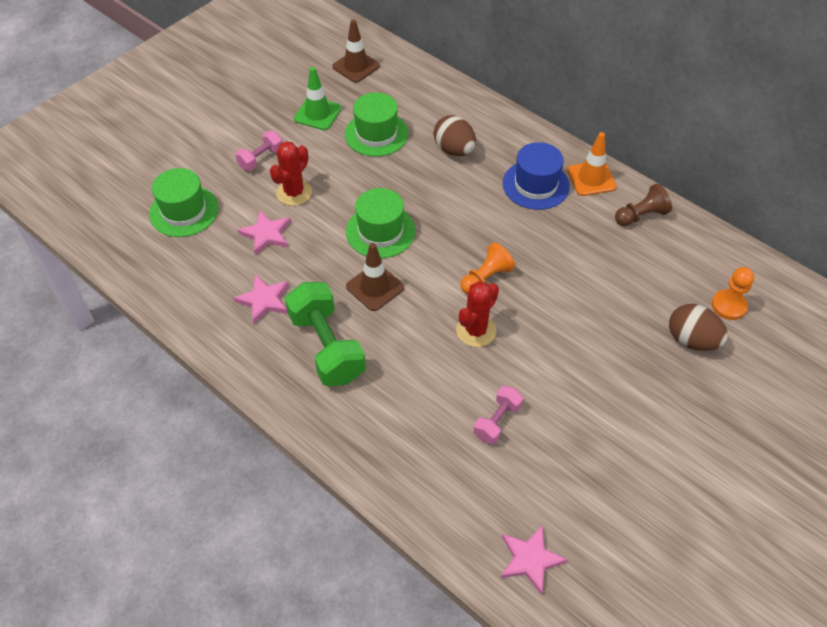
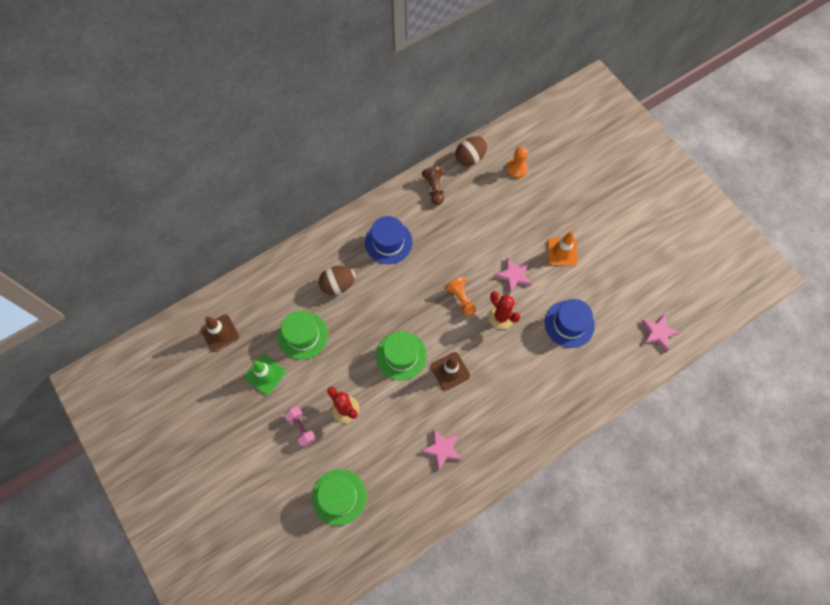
camera: 75 degrees left, 15 degrees up
(266, 234) = (381, 437): pink star -> pink star (513, 275)
(326, 347) = (492, 413): green dumbbell -> none
(497, 421) = (569, 324): pink dumbbell -> blue hat
(591, 178) = (393, 206): orange traffic cone -> orange traffic cone (562, 252)
(692, 340) = (536, 198): brown egg -> brown egg (470, 158)

